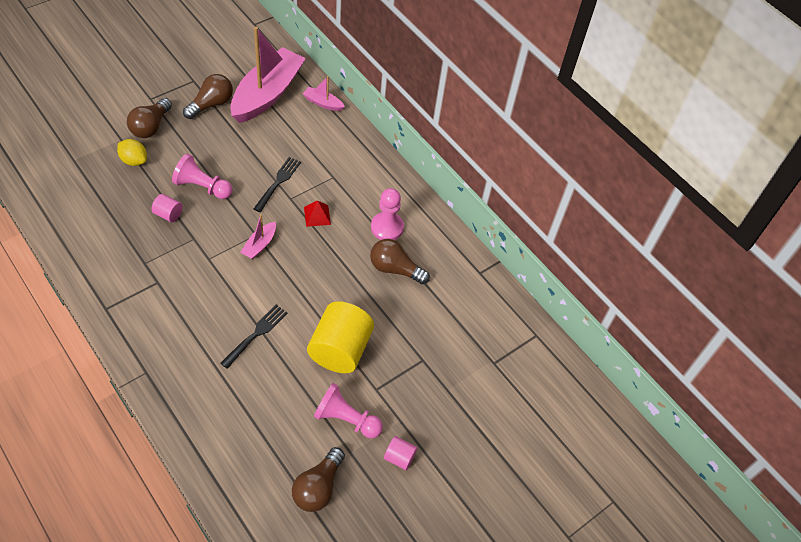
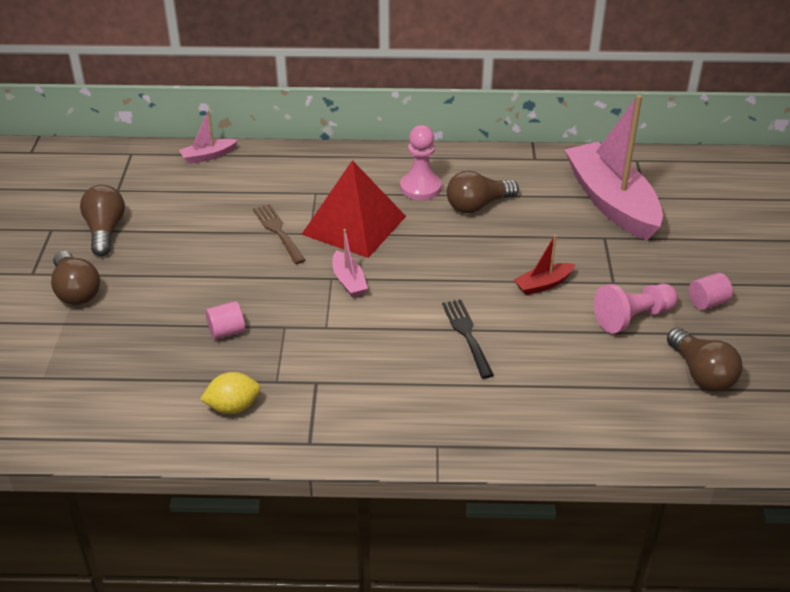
camera: 45 degrees left, 15 degrees down
(134, 160) = (111, 326): yellow lemon -> yellow lemon (233, 407)
(202, 187) = (218, 288): pink pawn -> none
(267, 94) = (145, 186): pink boat -> pink boat (611, 202)
(278, 183) = (278, 232): black fork -> brown fork
(317, 215) = (354, 225): red pyramid -> red pyramid, size x2.38
(340, 350) = (543, 284): yellow cylinder -> red boat

